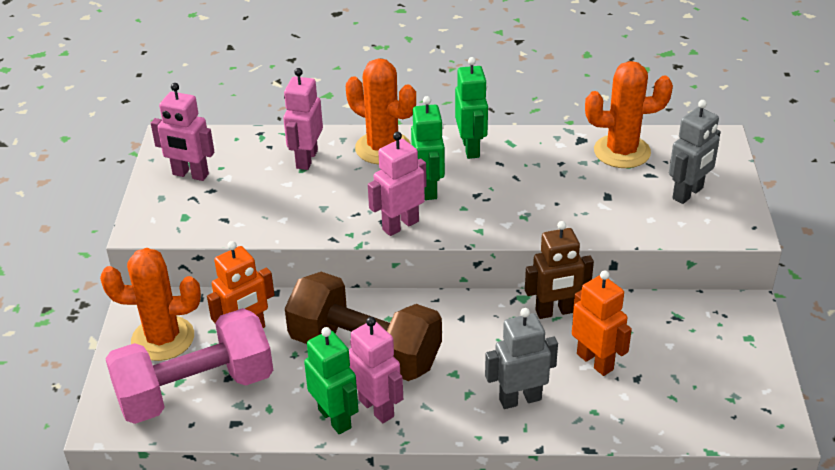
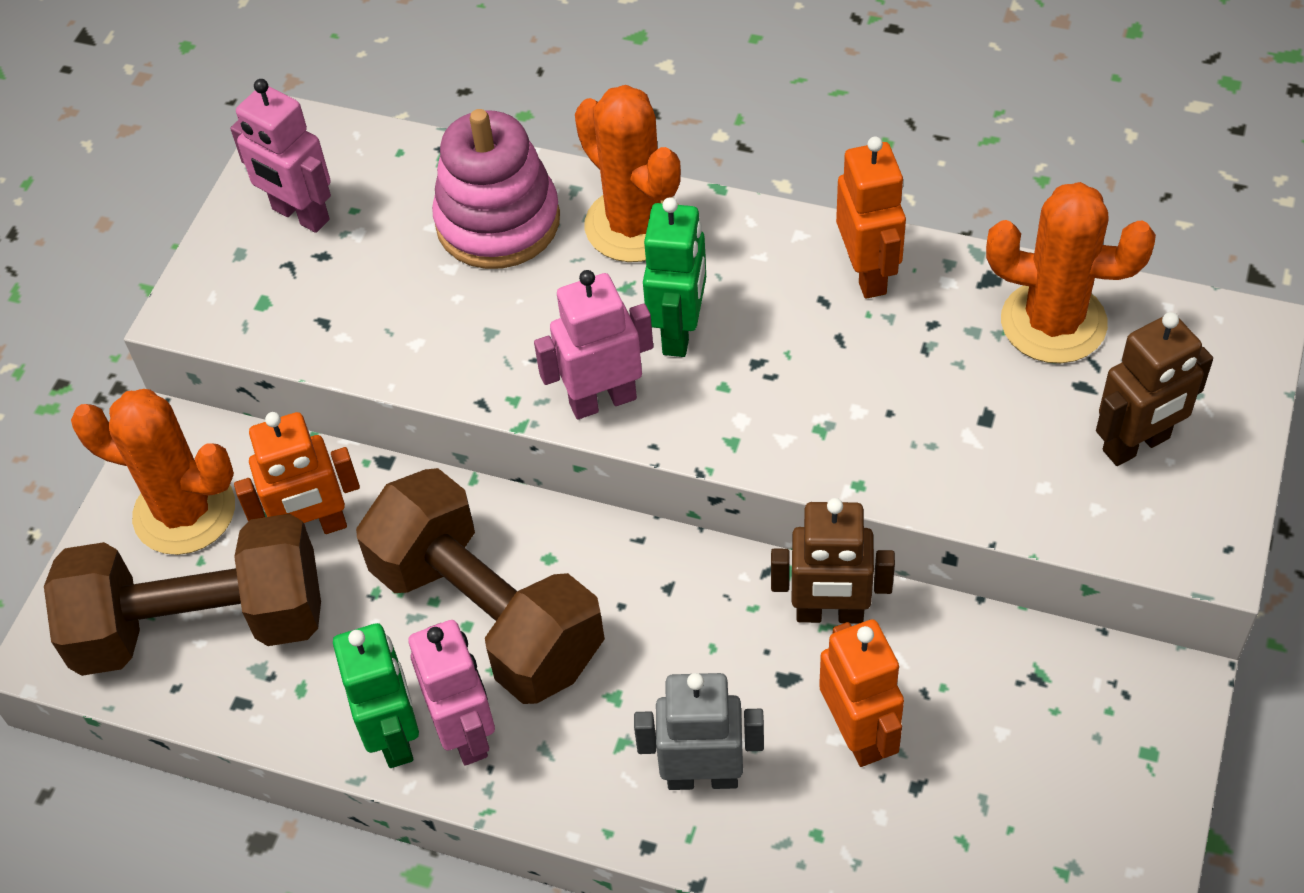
camera: 20 degrees right, 15 degrees up
(195, 390) = (202, 625): pink dumbbell -> brown dumbbell
(306, 159) = (498, 222): pink robot -> pink stacking toy
(471, 148) = (786, 257): green robot -> none
(517, 148) = (867, 273): none -> orange robot
(688, 193) = (1136, 445): grey robot -> brown robot

